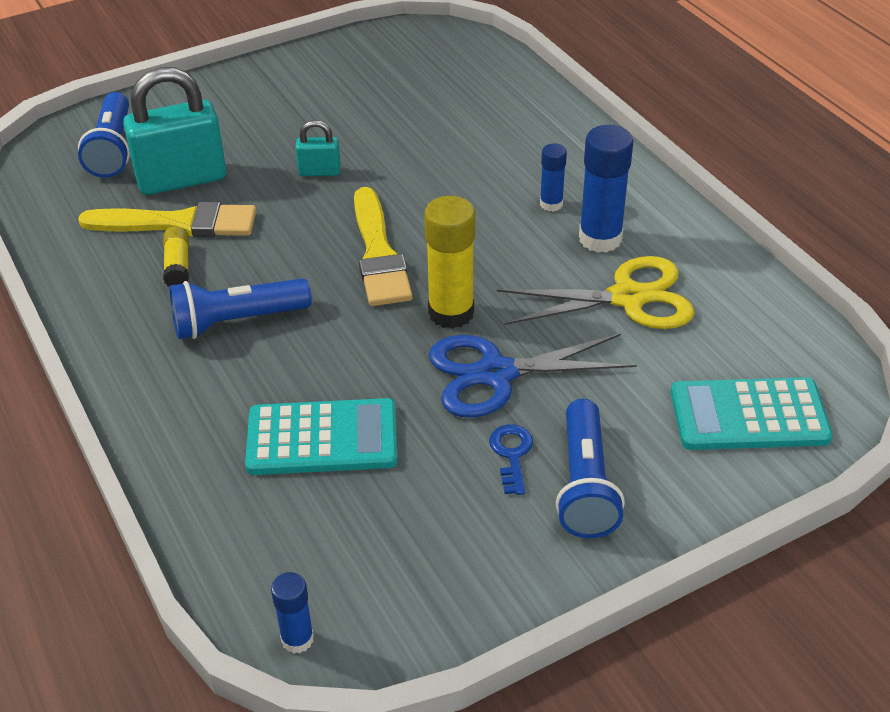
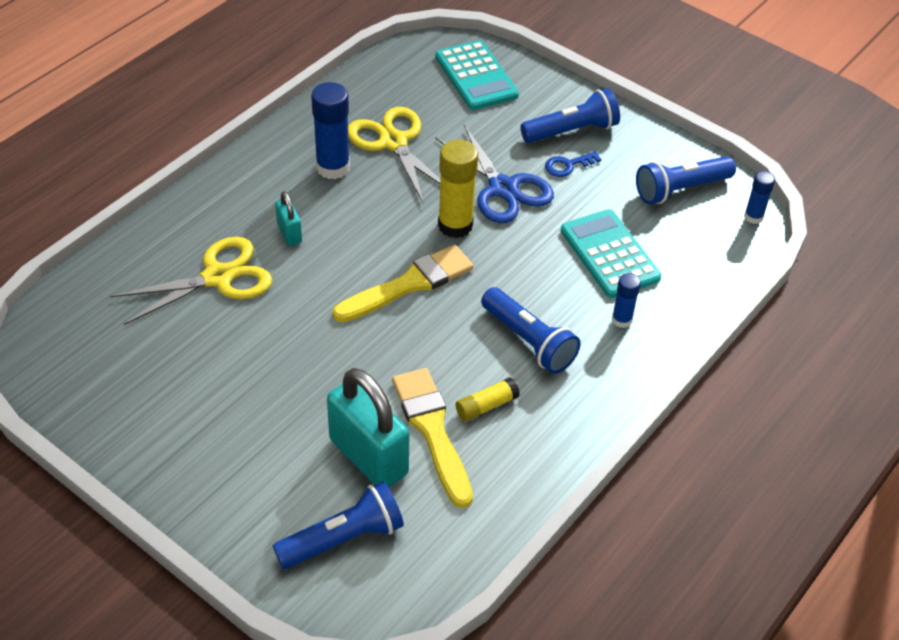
camera: 115 degrees left, 5 degrees up
(319, 172) = (315, 358): turquoise padlock -> turquoise padlock (289, 233)
(402, 569) = (680, 189): none -> blue flashlight
(465, 133) = (218, 277): none -> yellow scissors
(551, 204) = (301, 202): blue glue stick -> blue glue stick (621, 320)

